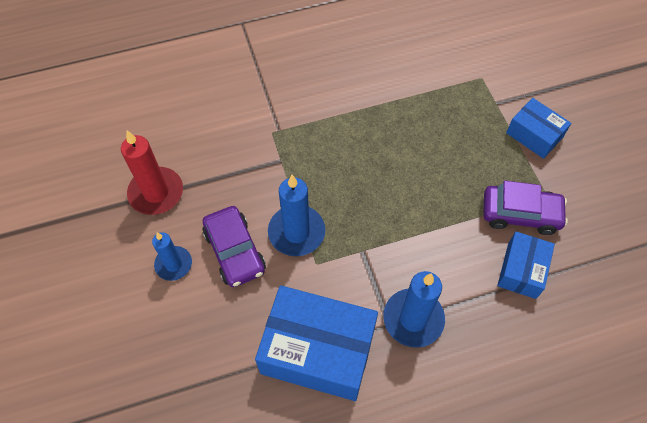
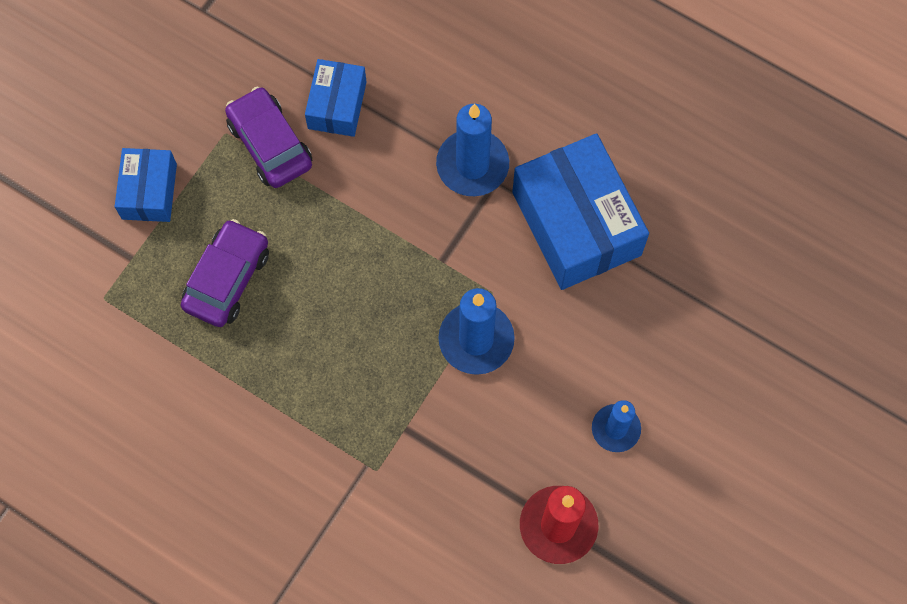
camera: 130 degrees left, 10 degrees up
(235, 251) = (549, 381): purple car -> purple car (227, 279)
(521, 270) = (337, 105): blue box -> blue box turned 60 degrees counterclockwise

